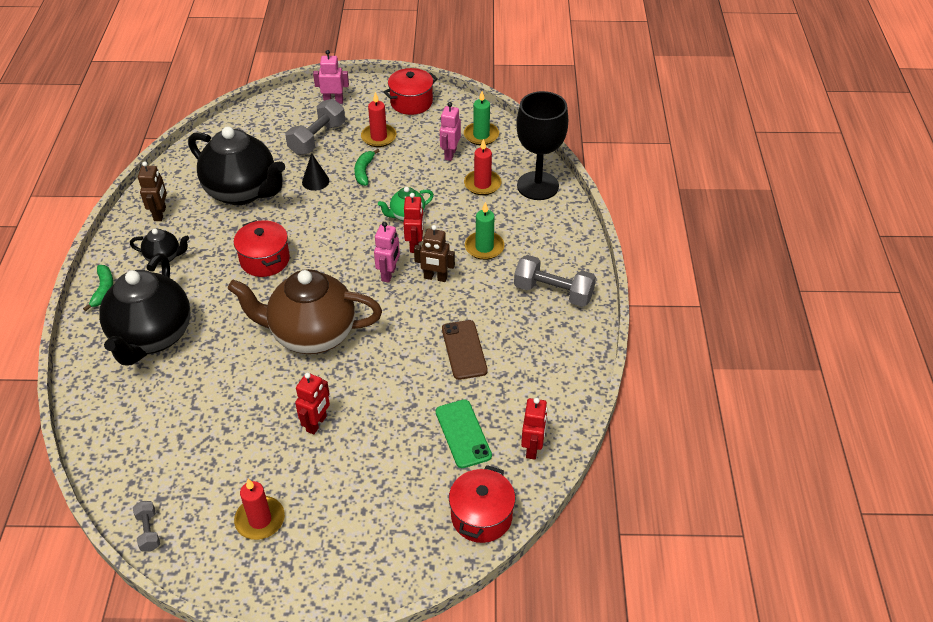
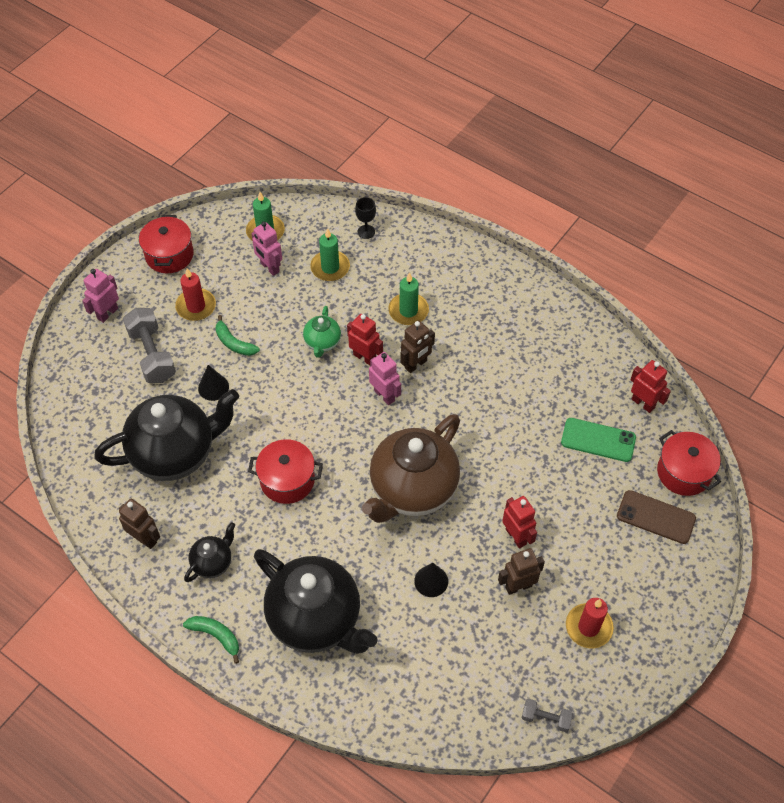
camera: 55 degrees left, 10 degrees up
(233, 389) = (431, 581): none -> black cone
(268, 449) = (518, 586): none -> brown robot
(464, 350) = (512, 390): brown phone -> brown phone (656, 517)
(482, 184) = (330, 267): red candle -> green candle
(537, 186) = (366, 232): black goblet -> black goblet, size x0.41
(553, 292) = (497, 296): grey dumbbell -> none

